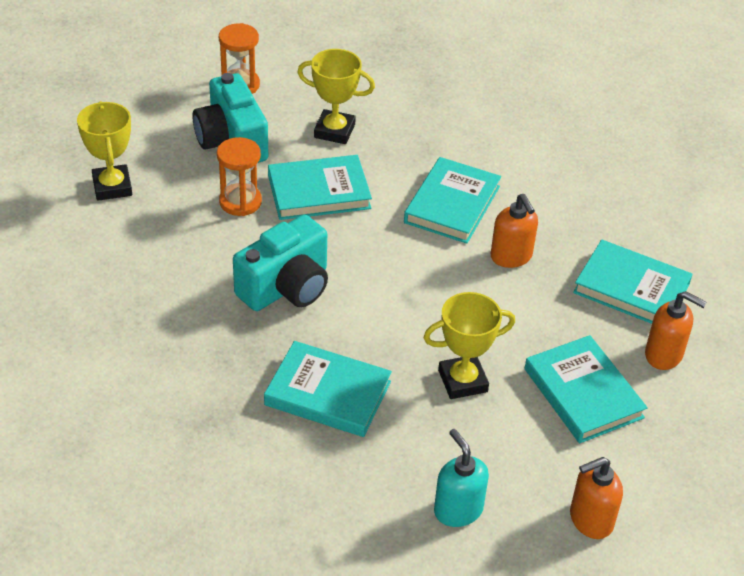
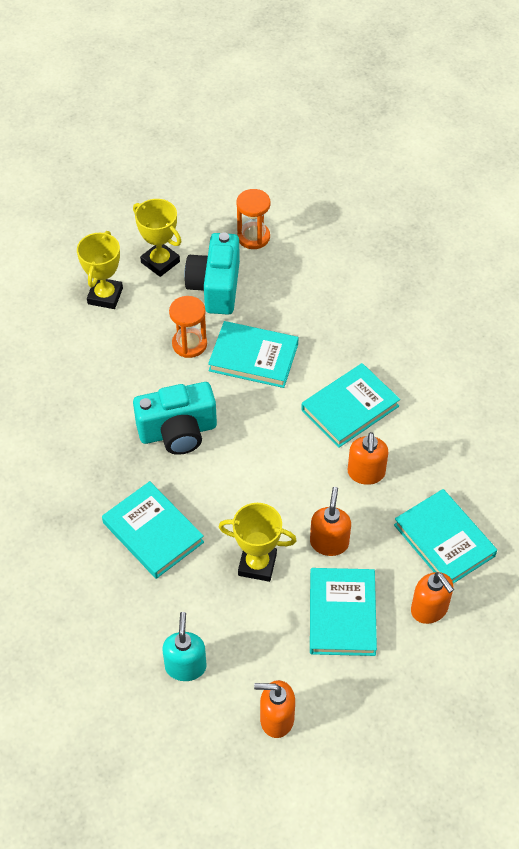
camera: 30 degrees right, 10 degrees up
(334, 131) = (300, 306): yellow trophy -> yellow trophy (160, 262)
(521, 332) = (329, 542): none -> orange soap dispenser

